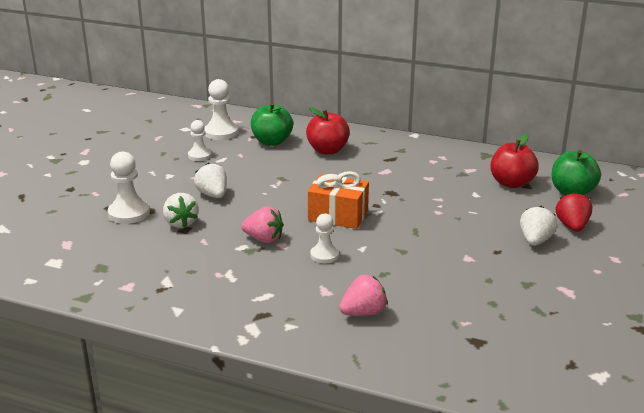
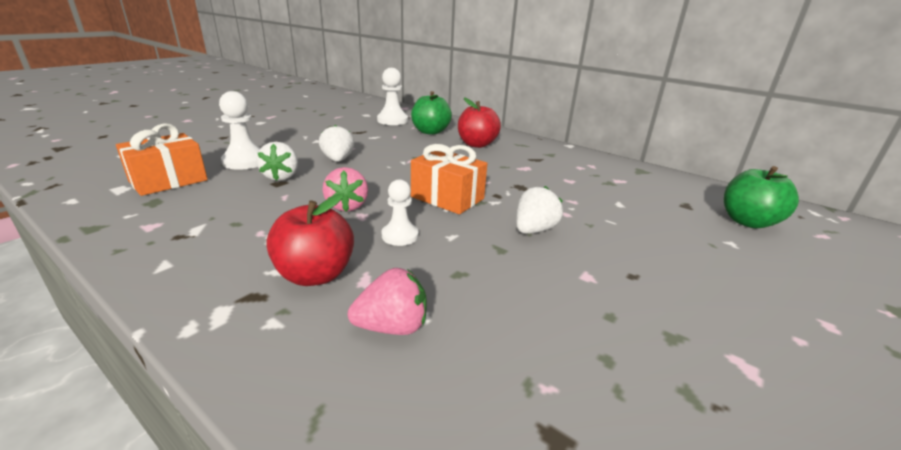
camera: 15 degrees right, 0 degrees up
(86, 246) = (168, 181): none -> orange gift
(199, 155) = (358, 132): white pawn -> none
(264, 239) = (347, 206): pink strawberry -> pink strawberry turned 45 degrees clockwise
(511, 183) = (667, 200): red apple -> red apple (315, 275)
(535, 241) = (693, 272): white strawberry -> white strawberry (534, 230)
(572, 226) = (750, 263): red strawberry -> none

